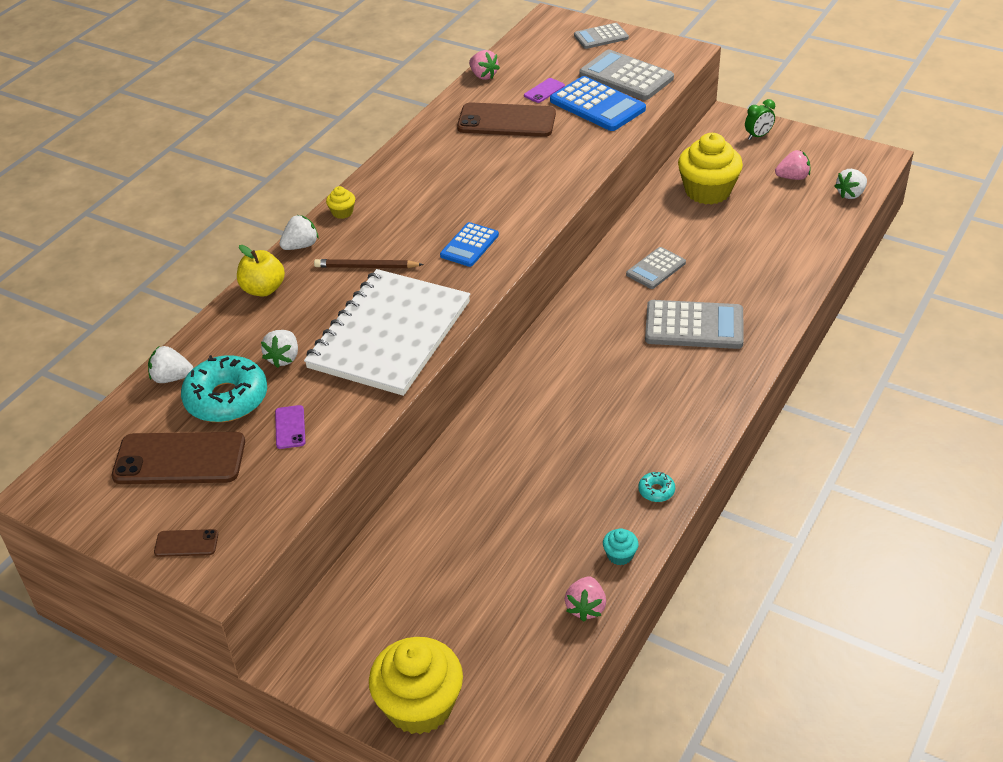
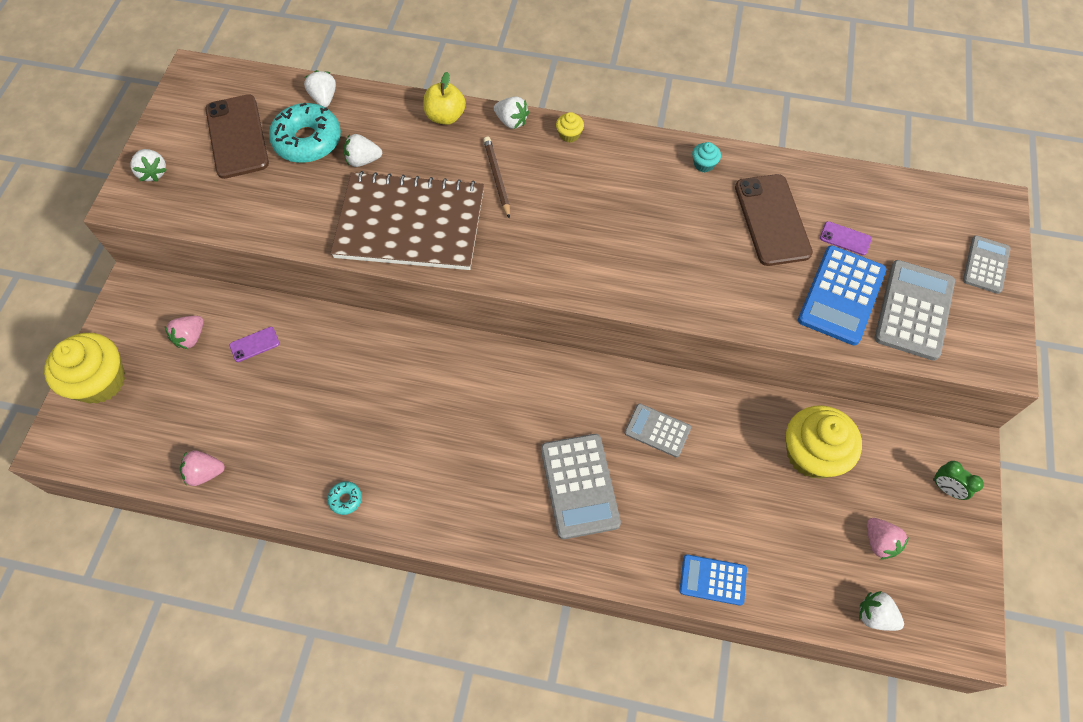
camera: 70 degrees right, 20 degrees up
(186, 543) = (153, 173): brown phone -> white strawberry
(290, 427) = (283, 192): purple phone -> purple phone (254, 344)
(390, 335) = (410, 224): white notebook -> brown notebook
(469, 245) = (553, 247): blue calculator -> blue calculator (712, 580)
(483, 76) = (847, 176): pink strawberry -> pink strawberry (190, 337)
(601, 37) = (986, 265): grey calculator -> grey calculator turned 60 degrees clockwise
(620, 555) = (265, 486): turquoise cupcake -> turquoise cupcake (704, 164)

